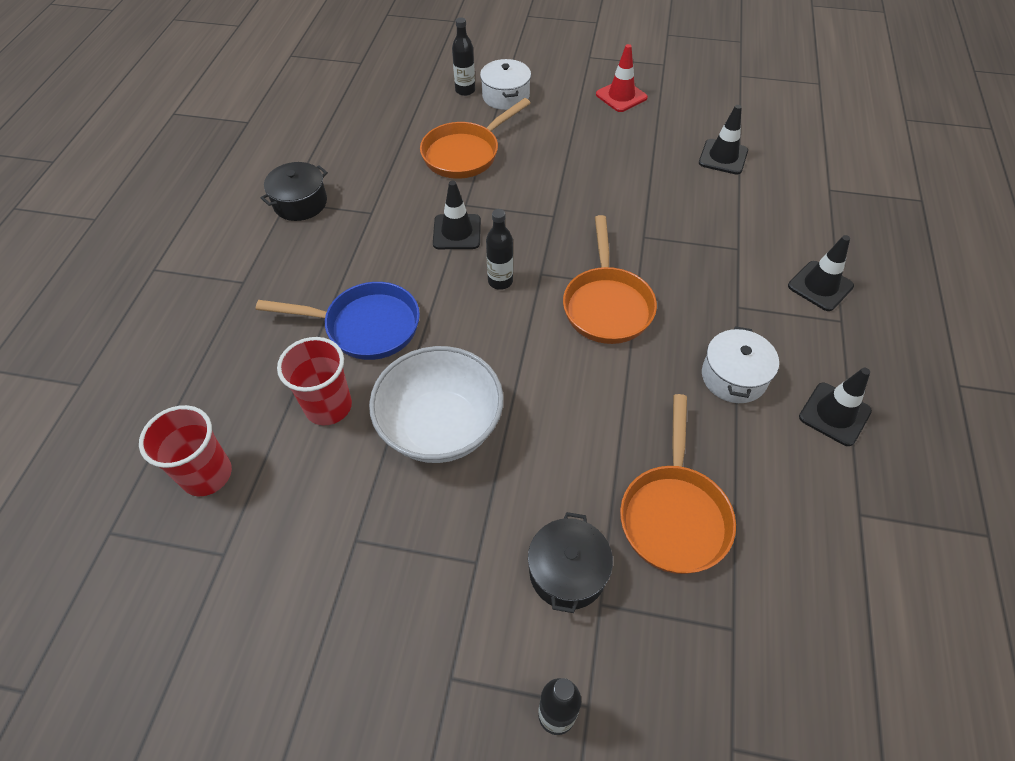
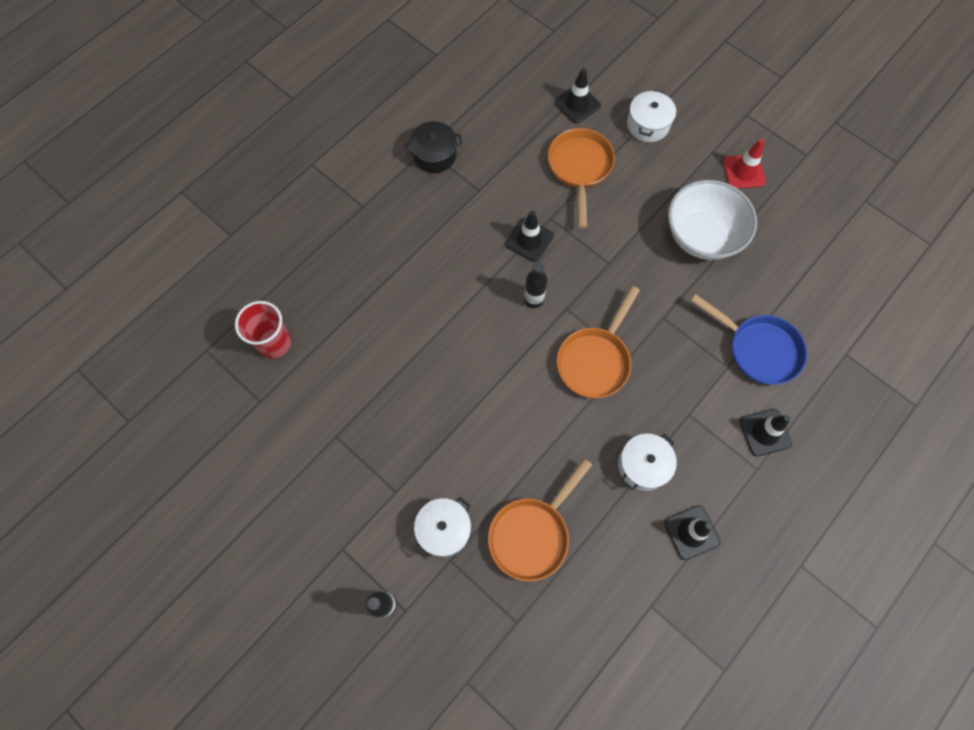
camera: 30 degrees right, 15 degrees up
(328, 406) = (367, 335): red cup -> none
(365, 326) = (422, 287): blue pan -> blue pan (758, 349)
(441, 427) = (427, 390): white bowl -> white bowl (702, 235)
(465, 90) = (619, 102): black bottle -> none
(465, 153) = (580, 168): orange pan -> orange pan turned 105 degrees clockwise
(567, 572) = (444, 529): black pot -> white pot
(723, 157) = (782, 277): black traffic cone -> black traffic cone (577, 104)

